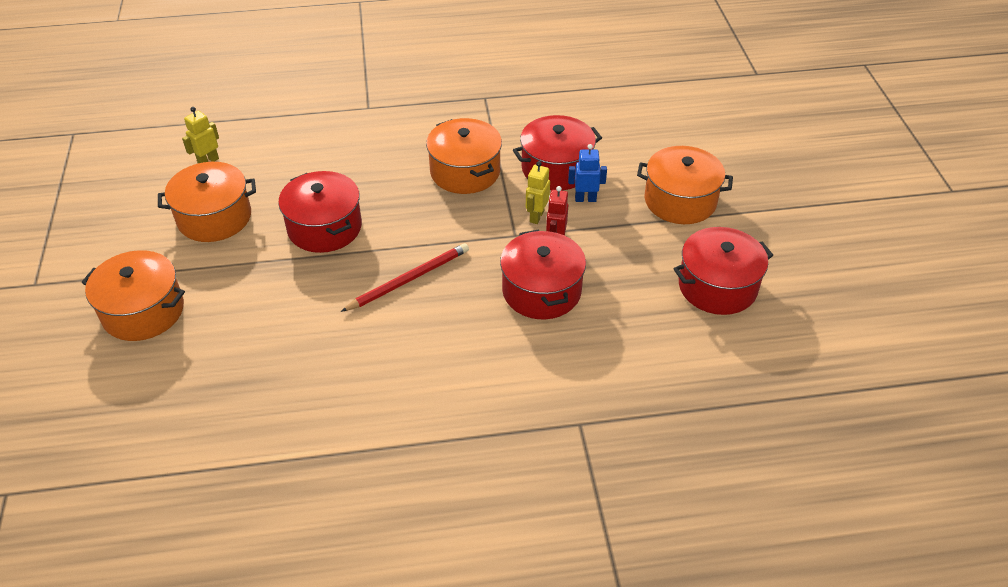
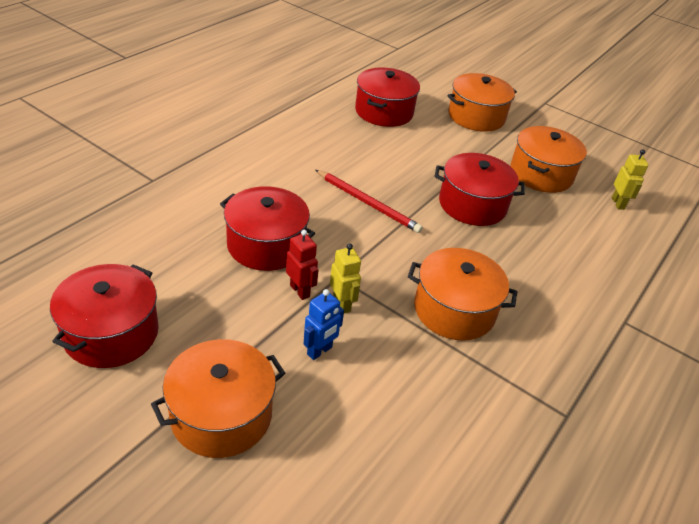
camera: 130 degrees right, 5 degrees down
(409, 279) = (368, 203): red pencil -> red pencil turned 60 degrees counterclockwise
(556, 168) = (385, 369): red pot -> red pot (384, 112)

